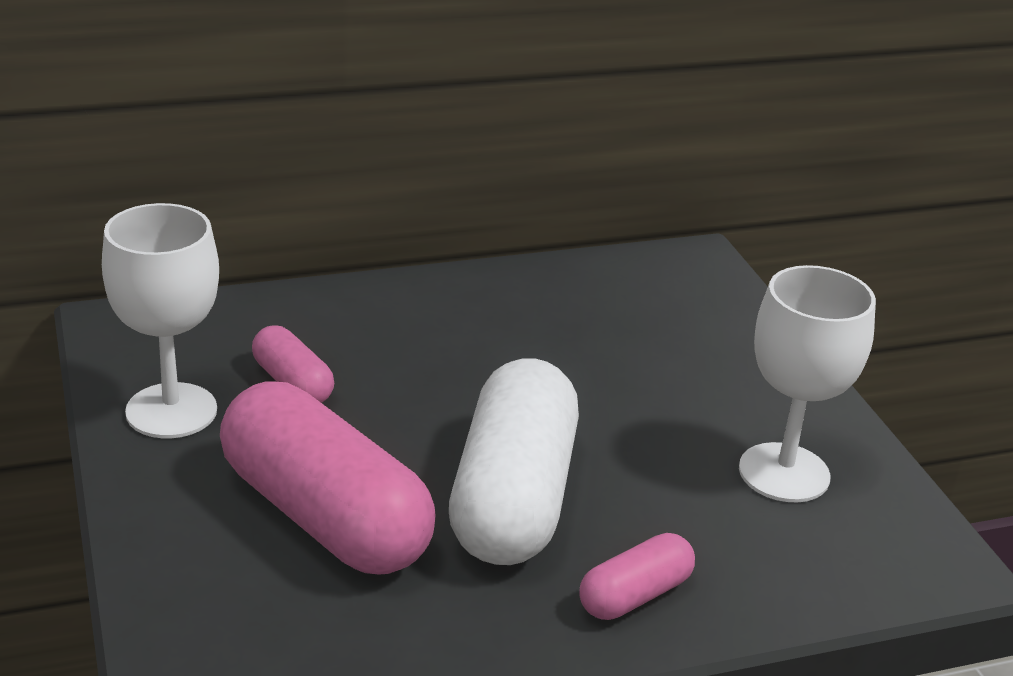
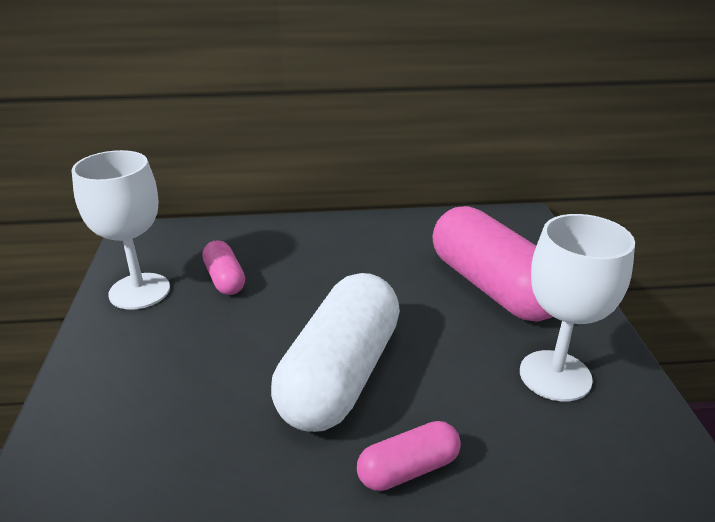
camera: 15 degrees right, 0 degrees up
(324, 516) = (201, 375): pink capsule -> pink capsule (492, 287)

